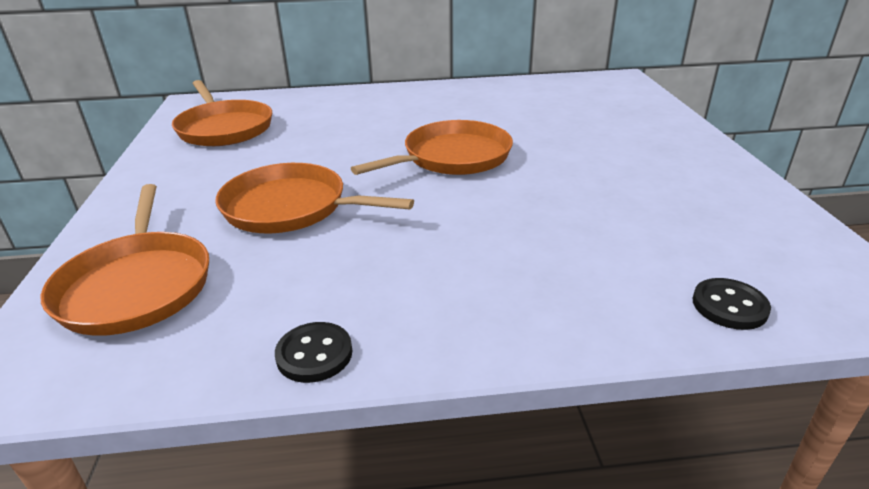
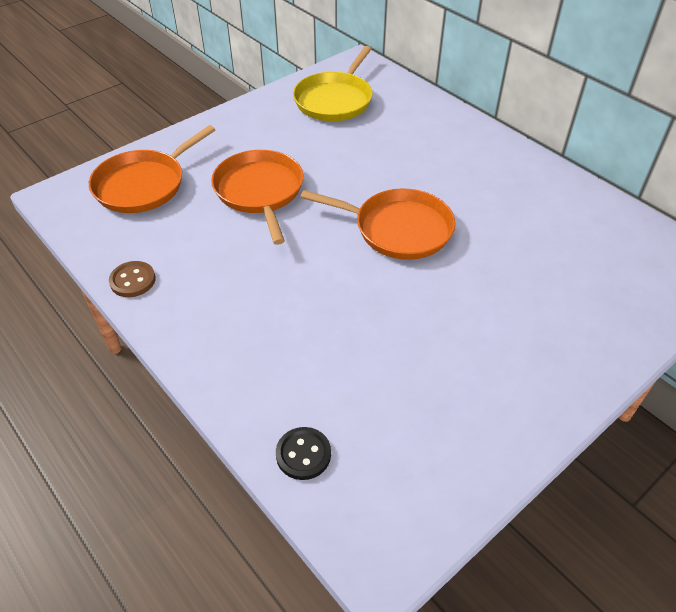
camera: 55 degrees right, 15 degrees up
(224, 128) = (335, 100): orange pan -> yellow pan
(314, 354) = (133, 280): black button -> brown button

